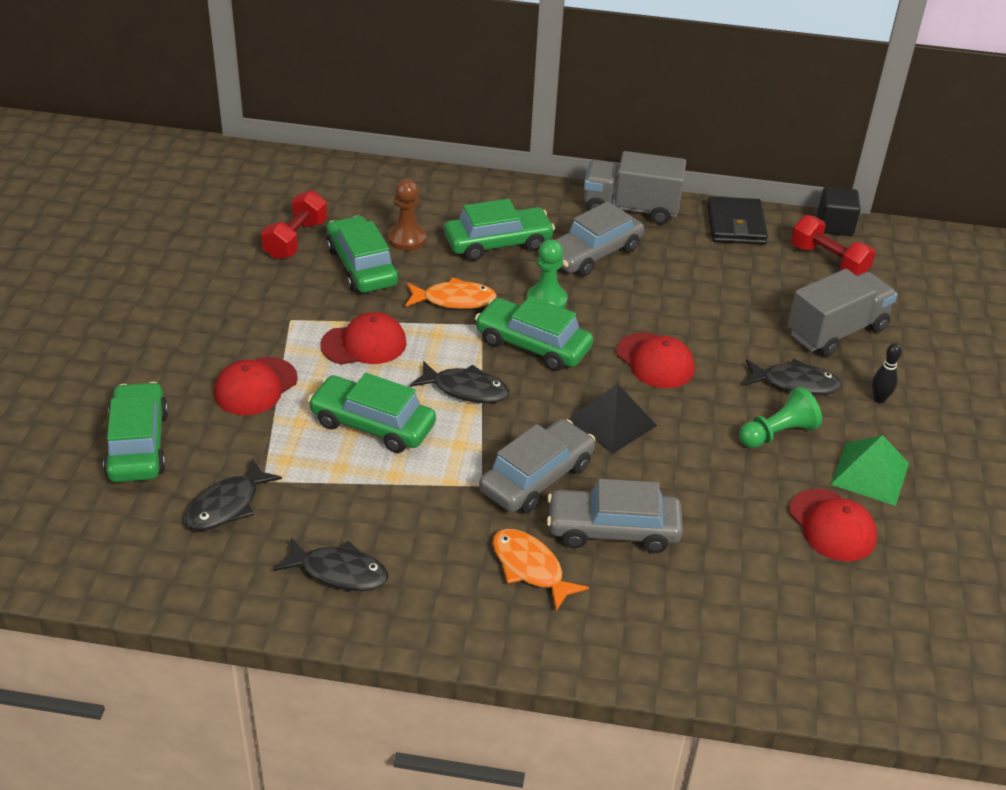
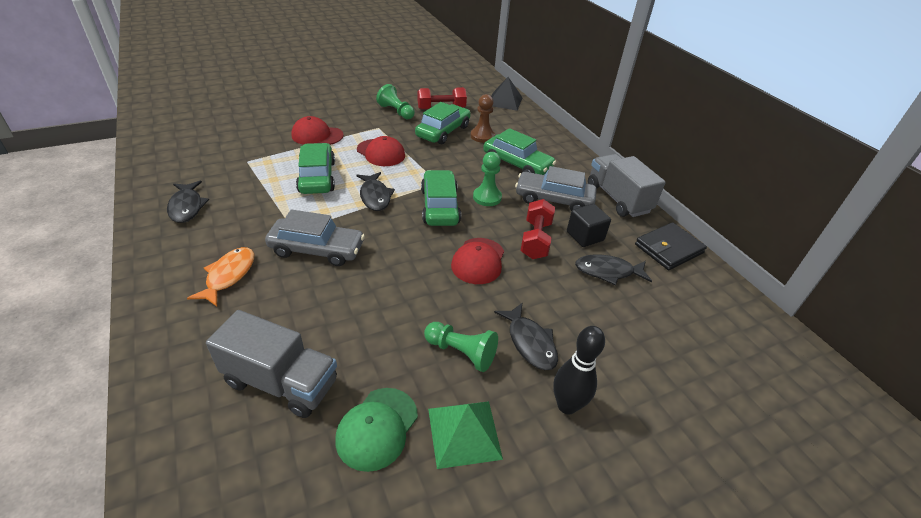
camera: 55 degrees right, 0 degrees up
(138, 444) = (249, 122): green car -> none
(227, 505) = (220, 157): black fish -> black fish (608, 272)
(261, 284) = (396, 112): none -> green pawn
(454, 300) = (449, 167): orange fish -> none
(612, 422) = (397, 263): black pyramid -> black pyramid (504, 101)
(613, 530) = (289, 300): grey car -> none
(828, 261) = (697, 312): red dumbbell -> red dumbbell (535, 240)
(832, 525) = (377, 428): red cap -> green cap
(835, 225) = (745, 300): black cube -> black cube (585, 236)
(836, 331) = (619, 346): grey truck -> grey truck (281, 382)
(879, 399) = (567, 405): black bowling pin -> black bowling pin, size x1.67

